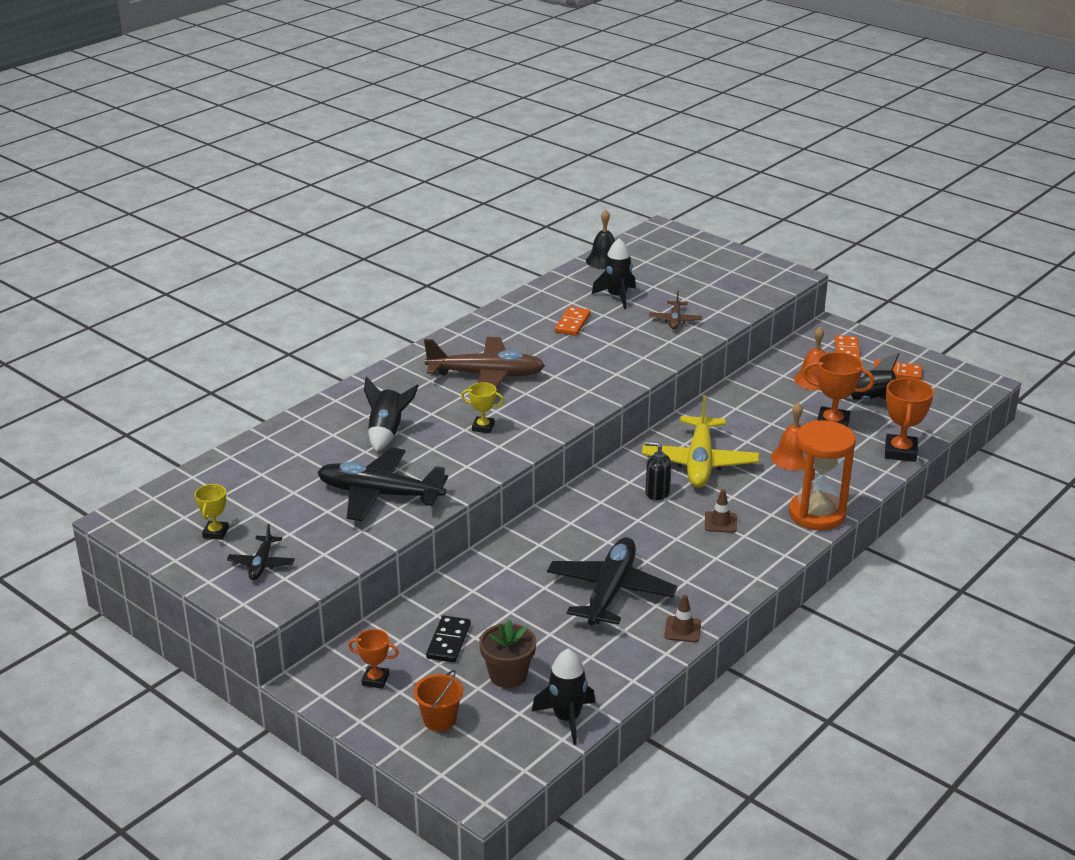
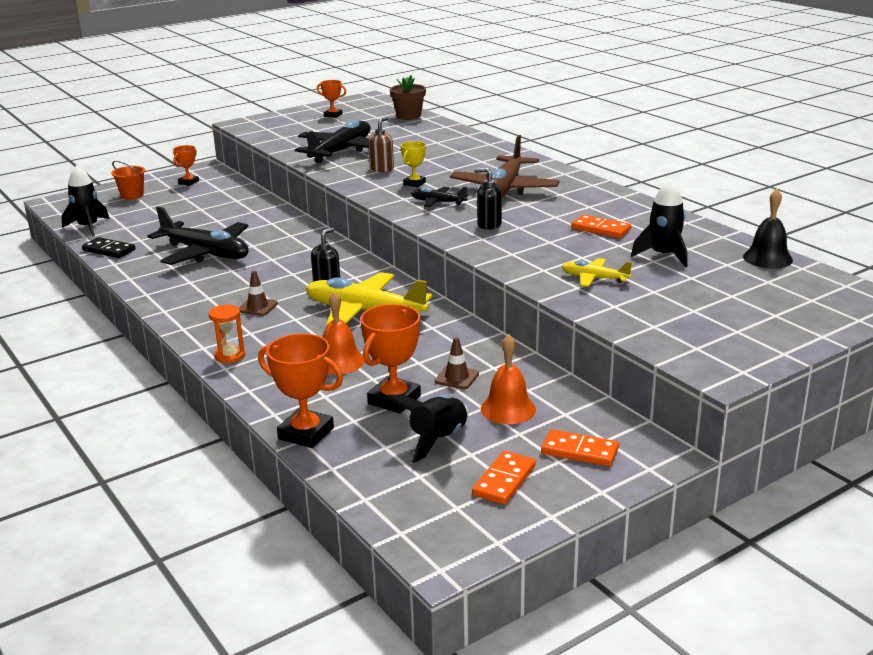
camera: 105 degrees right, 5 degrees down
(215, 533) = (333, 115): yellow trophy -> orange trophy
(261, 564) = (287, 124): black plane -> black plane (438, 202)
(387, 432) = (427, 156): black rocket -> none
(439, 455) = (382, 169): none -> brown soap dispenser
(448, 641) = (204, 201): black domino -> black domino (109, 250)
(508, 675) = (150, 215): brown flower pot -> brown flower pot (408, 116)
(583, 373) = (489, 225): none -> black soap dispenser
(675, 320) = (594, 278): brown plane -> yellow plane
(682, 629) = (132, 272): brown traffic cone -> brown traffic cone (456, 377)
(817, 514) = (230, 356): orange hourglass -> orange hourglass, size x0.48

